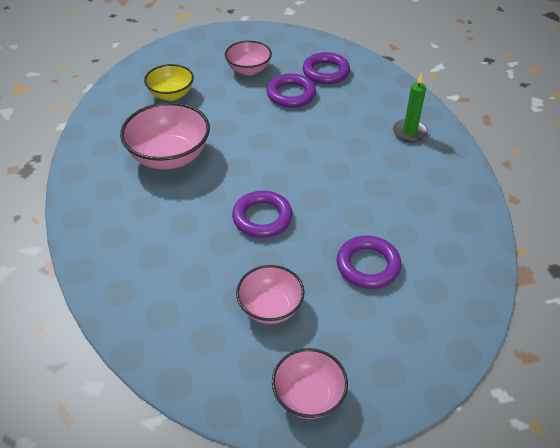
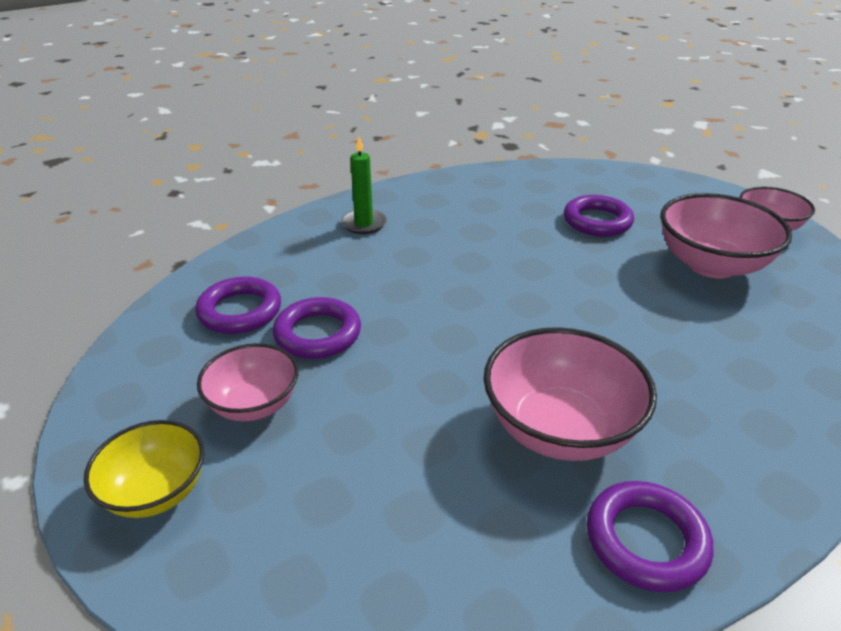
camera: 110 degrees left, 10 degrees down
(171, 95) = (381, 498): yellow bowl -> yellow bowl (156, 491)
(262, 218) = (599, 299): purple ring -> purple ring (646, 540)
(270, 307) = (711, 265): pink bowl -> pink bowl, size x1.60

